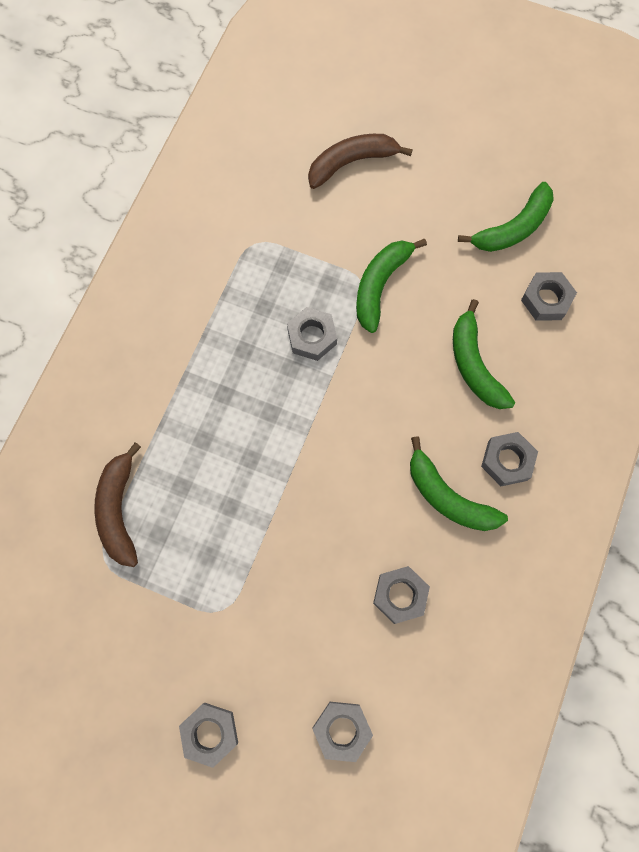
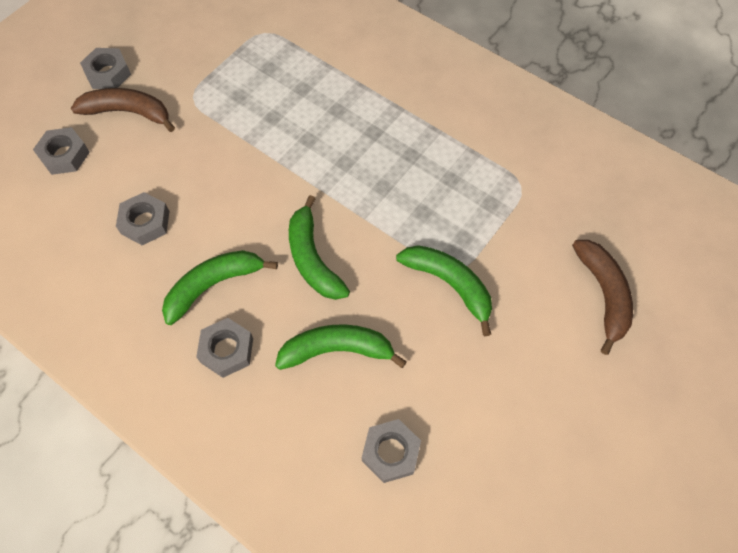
camera: 105 degrees right, 10 degrees down
(119, 510) = (299, 47): brown banana -> brown banana (128, 112)
(312, 336) = (409, 211): grey nut -> none
(513, 228) = (490, 445): green banana -> green banana (313, 258)

